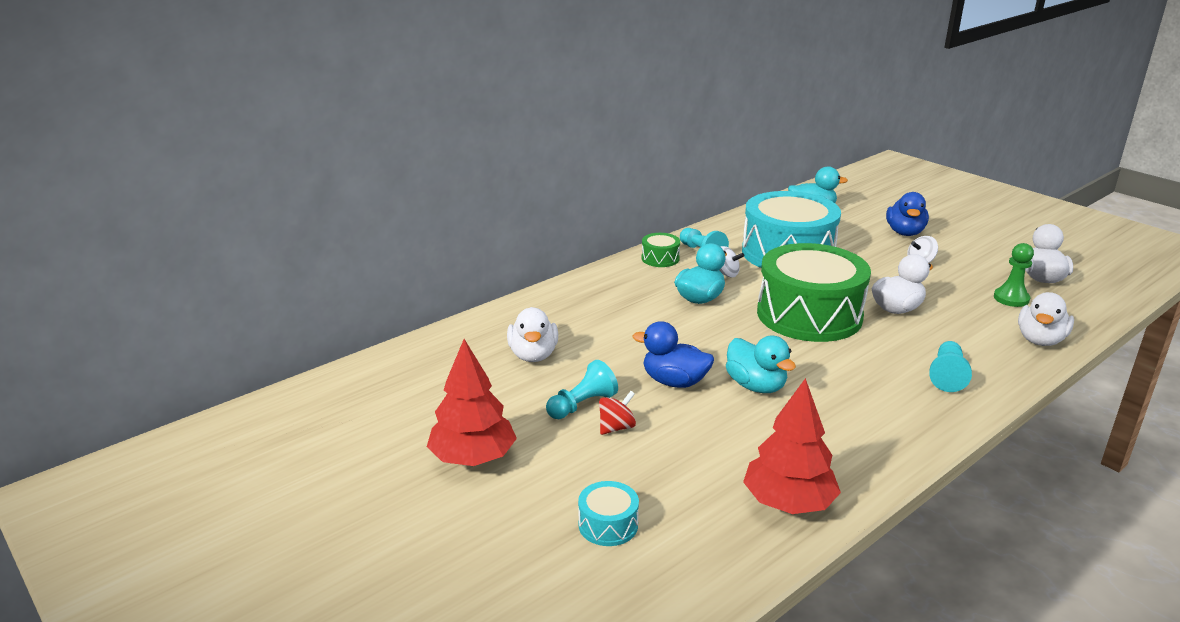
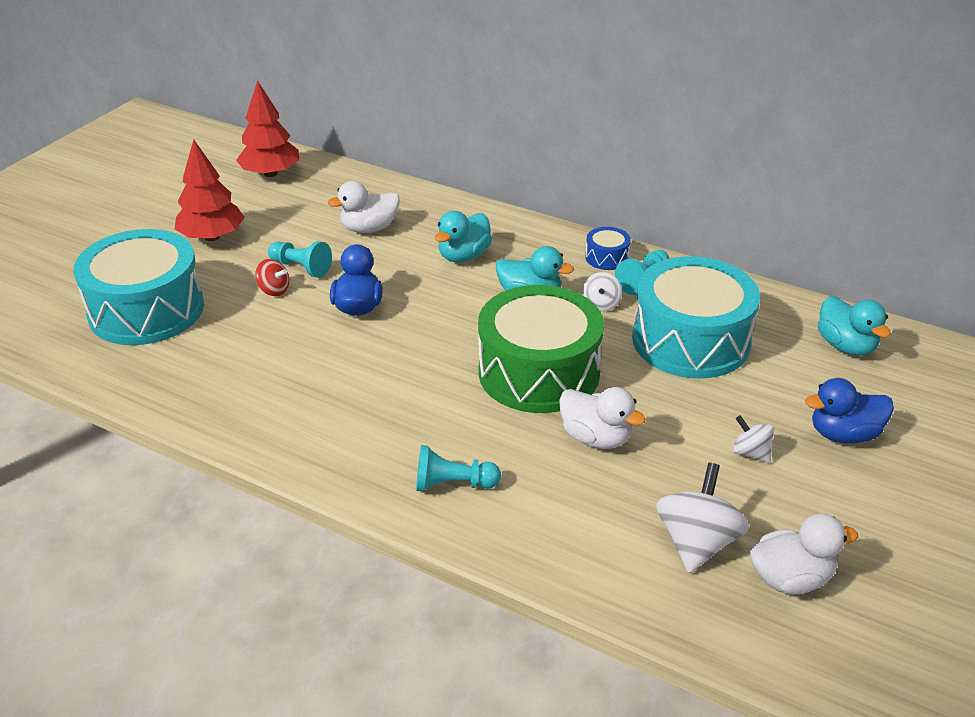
camera: 70 degrees right, 10 degrees up
(608, 525) = (146, 310): turquoise drum -> turquoise drum, size x2.44
(660, 258) = (607, 257): green drum -> blue drum
(756, 386) = (371, 354): turquoise duck -> turquoise duck (464, 256)
(788, 503) = (192, 393): red tree -> red tree (271, 173)
(1011, 298) = (697, 543): green pawn -> white spinning top
(1040, 340) = (586, 568): white duck -> none

